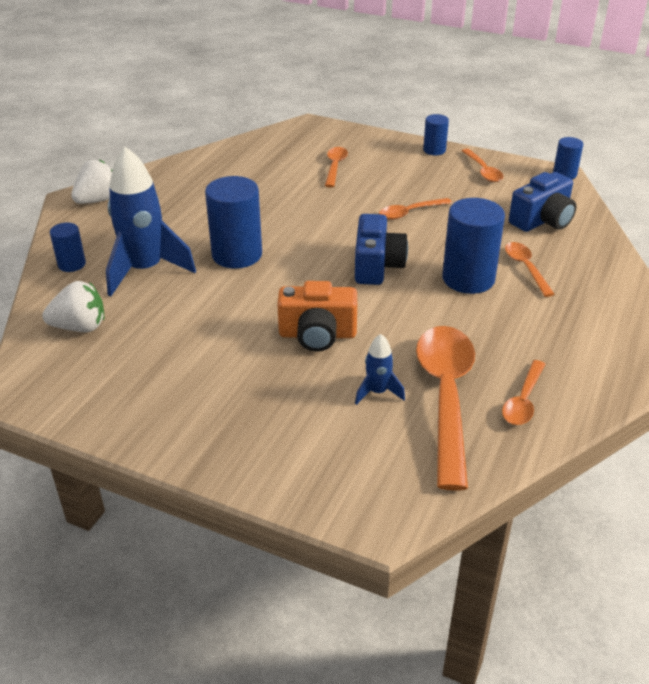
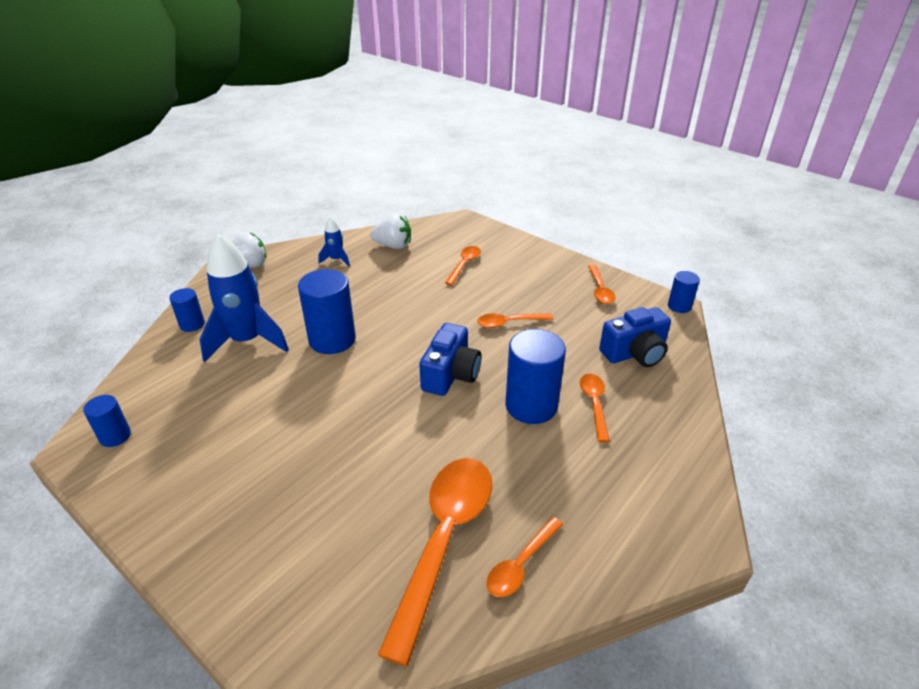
camera: 15 degrees right, 0 degrees up
(80, 327) = (161, 388): white strawberry -> white strawberry (393, 246)
(317, 334) = (358, 439): orange camera -> none
(377, 392) = (380, 519): blue rocket -> blue rocket (336, 260)
(434, 150) = (563, 261): blue cylinder -> blue cylinder (115, 436)

